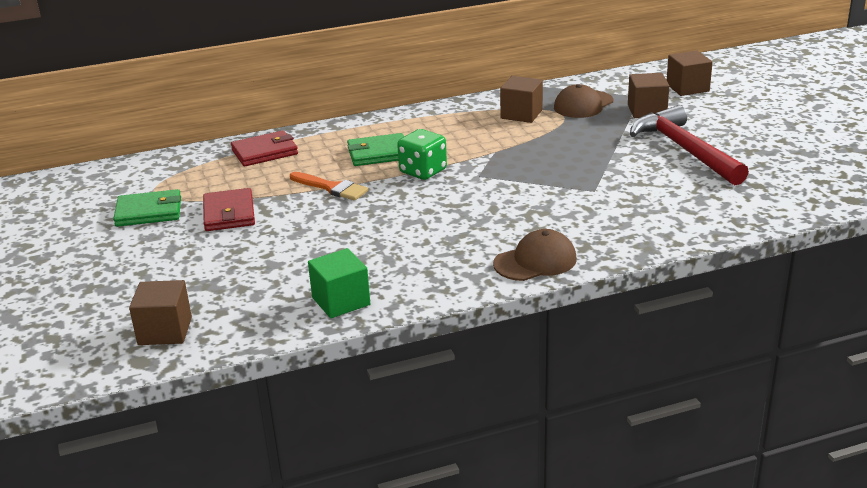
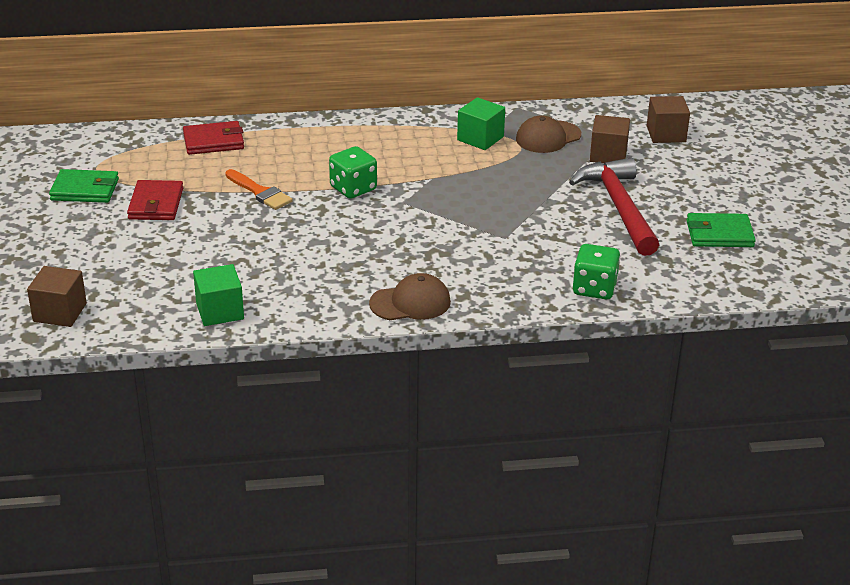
camera: 10 degrees right, 5 degrees up
(378, 153) = (320, 161): green wallet -> green wallet (719, 234)
(521, 114) = (480, 138): brown cube -> green cube
(707, 220) = (594, 288): none -> green dice

